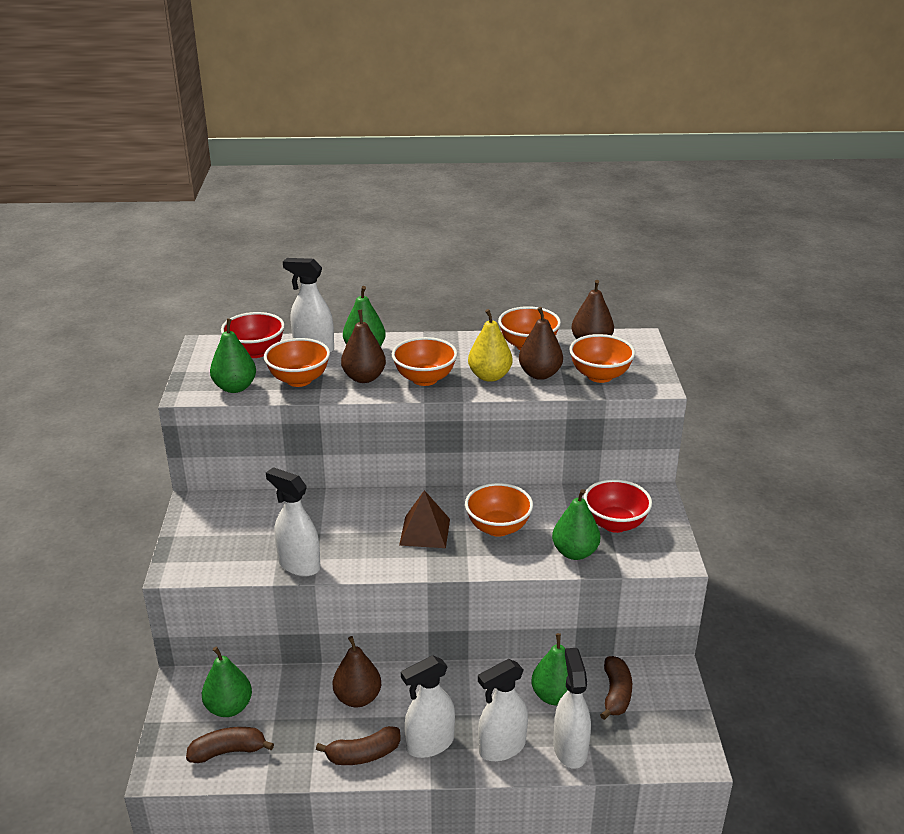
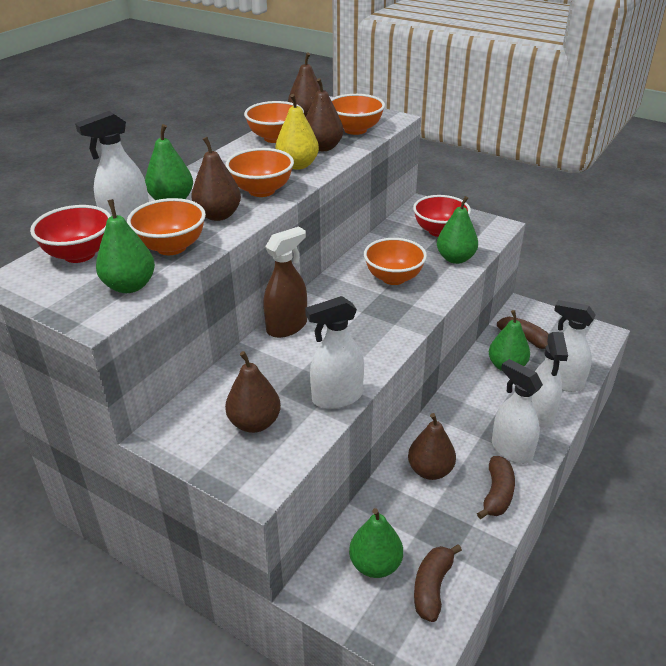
camera: 55 degrees left, 5 degrees up
(238, 538) = (254, 423): none -> brown pear
(366, 501) = (287, 327): none -> brown spray bottle
(425, 532) = (362, 313): brown pyramid -> none
(429, 744) = (511, 450): white spray bottle -> white spray bottle turned 135 degrees clockwise

